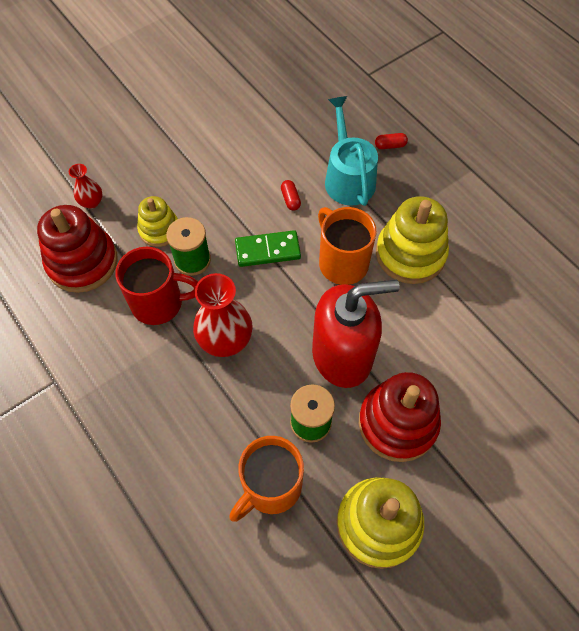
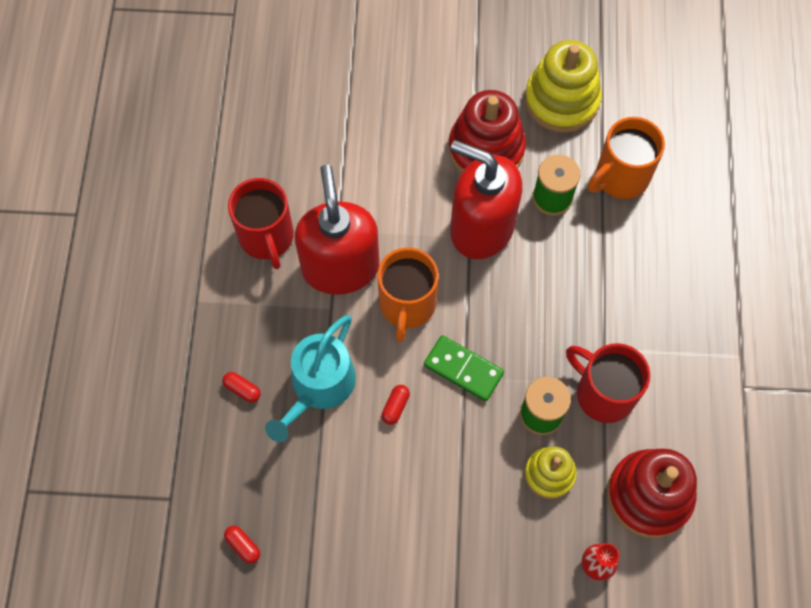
camera: 140 degrees left, 5 degrees up
(225, 340) = (569, 314): red vase -> none
(270, 487) = (620, 177): orange mug -> orange mug turned 150 degrees clockwise
(307, 81) = (243, 546): none -> red capsule
(410, 254) = (340, 267): yellow stacking toy -> red soap dispenser
(476, 236) = (267, 237): none -> red mug

